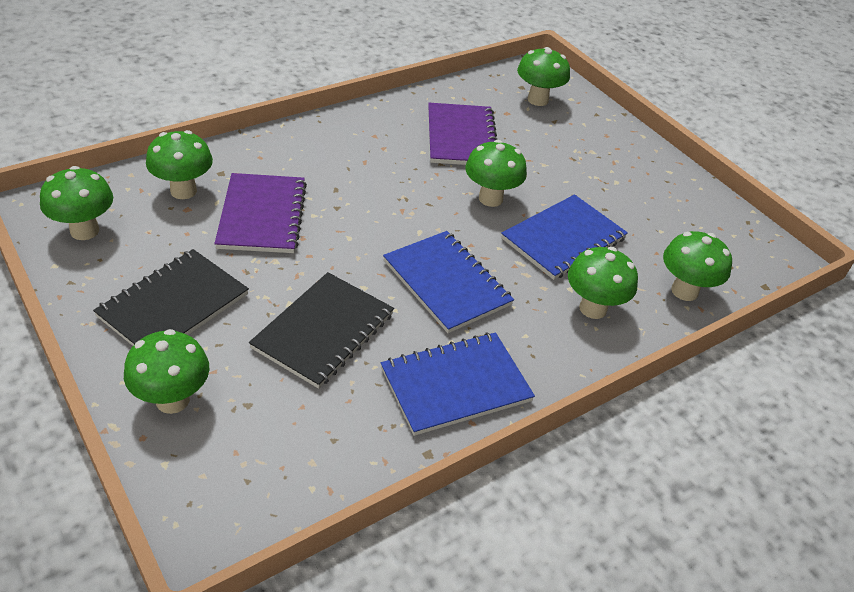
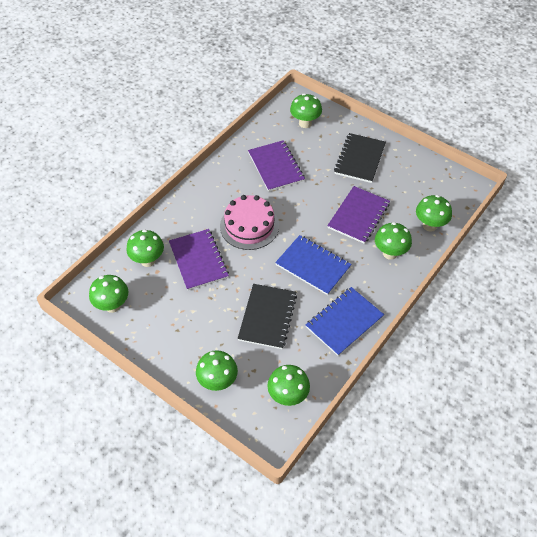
camera: 15 degrees left, 10 degrees up
(173, 305) = (186, 331): black notebook -> black notebook (360, 159)
(373, 196) = (249, 226): none -> pink cake
(490, 198) = (310, 203): green mushroom -> green mushroom (288, 396)
(563, 239) = (358, 216): blue notebook -> purple notebook

